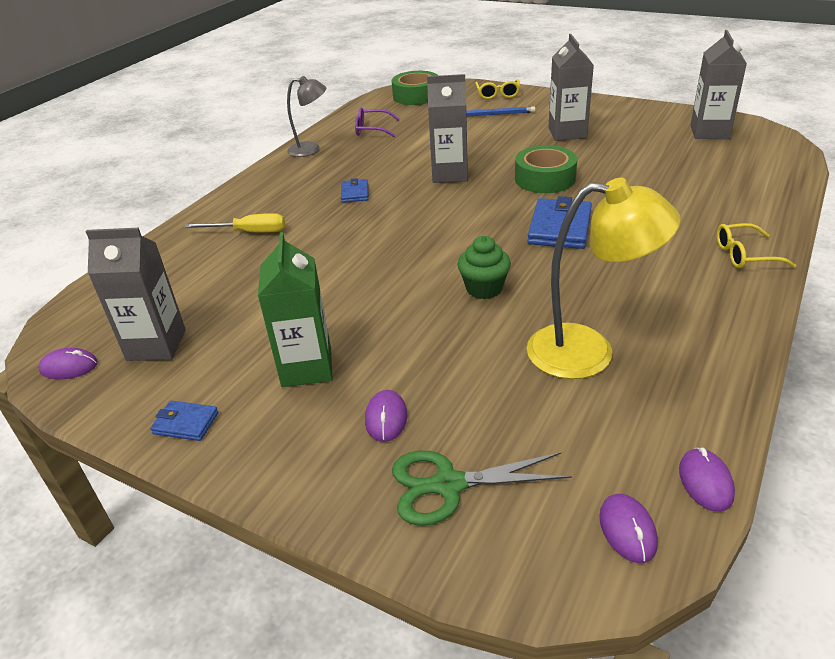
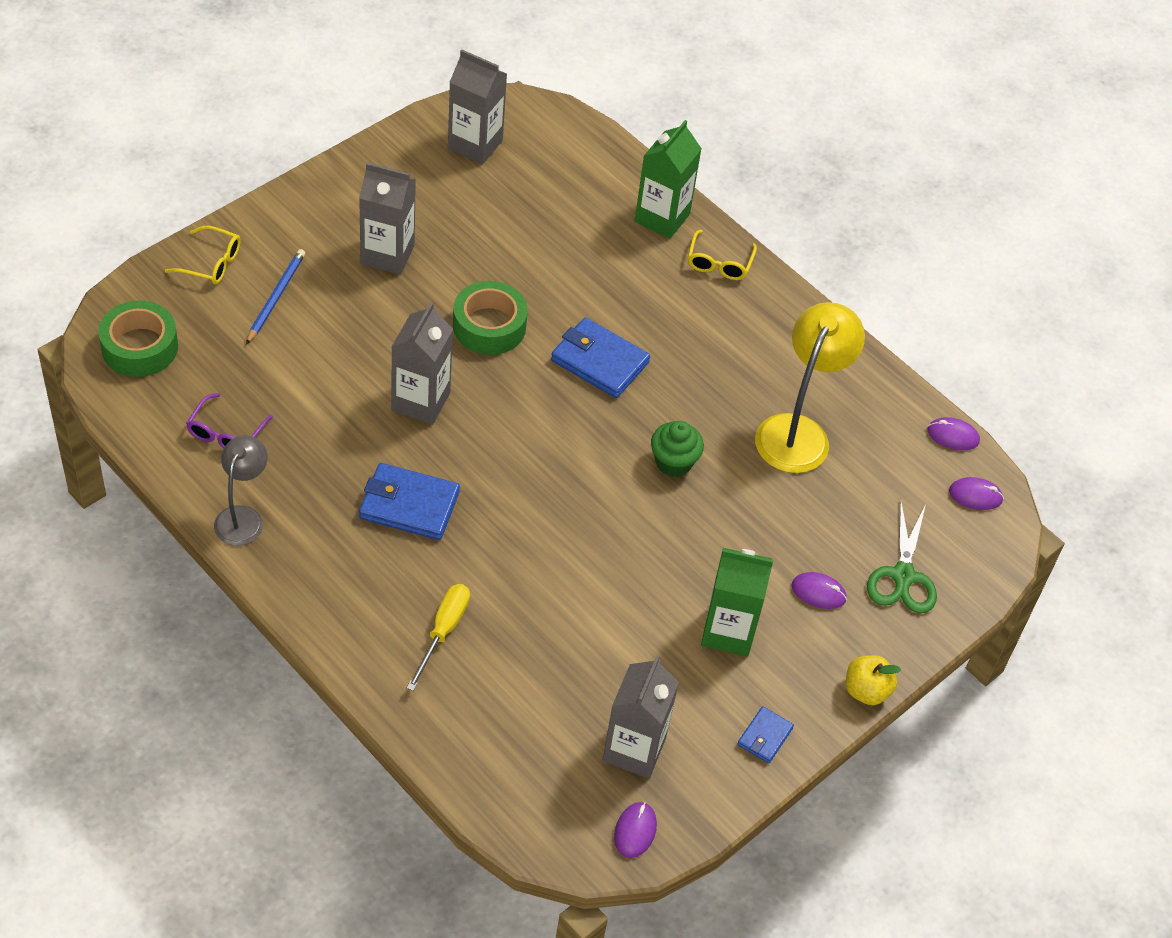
camera: 80 degrees left, 15 degrees up
(266, 491) = (866, 690): none -> yellow apple
(355, 193) = (409, 505): blue wallet -> blue wallet, size x1.83
(755, 215) = (662, 218): none -> green carton

